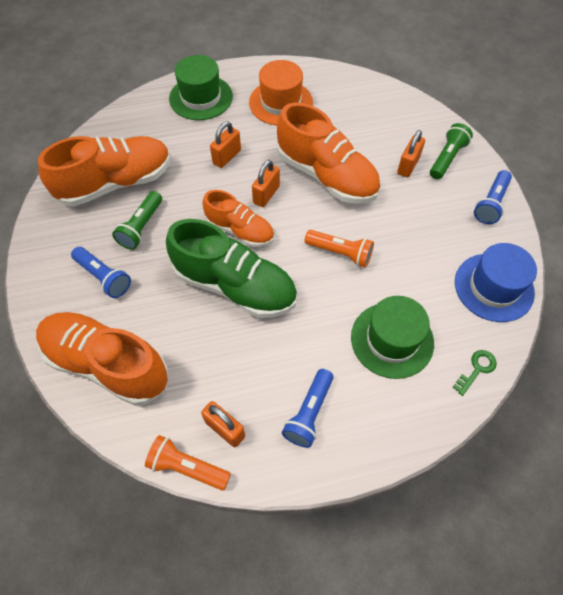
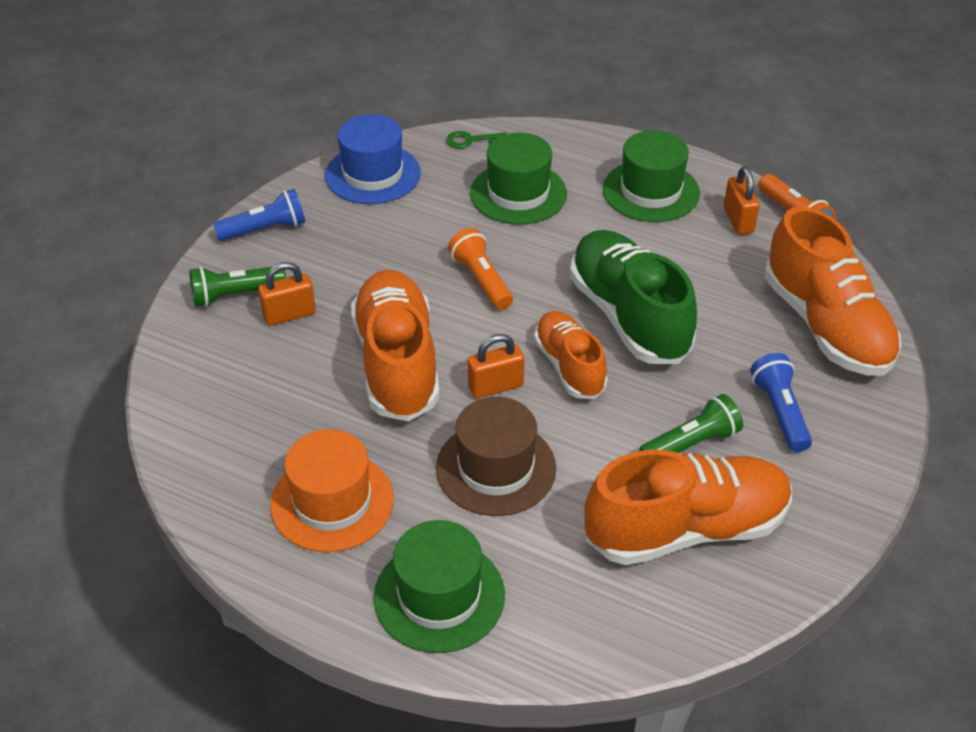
camera: 140 degrees left, 15 degrees down
(116, 183) = (686, 529): orange shoe -> orange shoe turned 150 degrees clockwise
(227, 157) = (496, 468): orange padlock -> brown hat
(309, 413) = (651, 191): blue flashlight -> green hat

